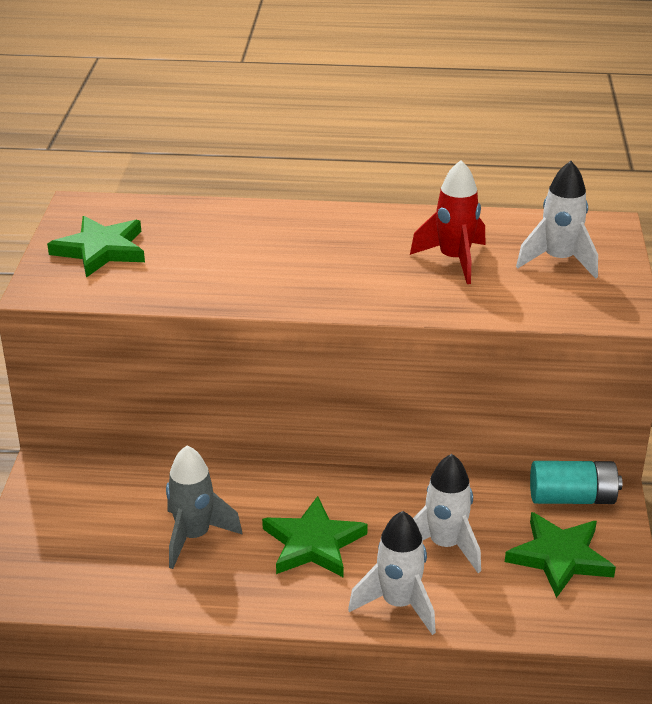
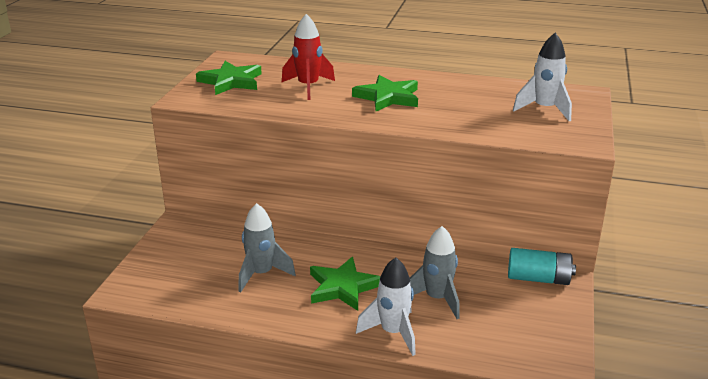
camera: 10 degrees right, 5 degrees down
(445, 545) = (437, 299): white rocket -> grey rocket
(454, 260) = (469, 104): red rocket -> red rocket (308, 87)
(559, 557) = (520, 315): green star -> green star (388, 97)

